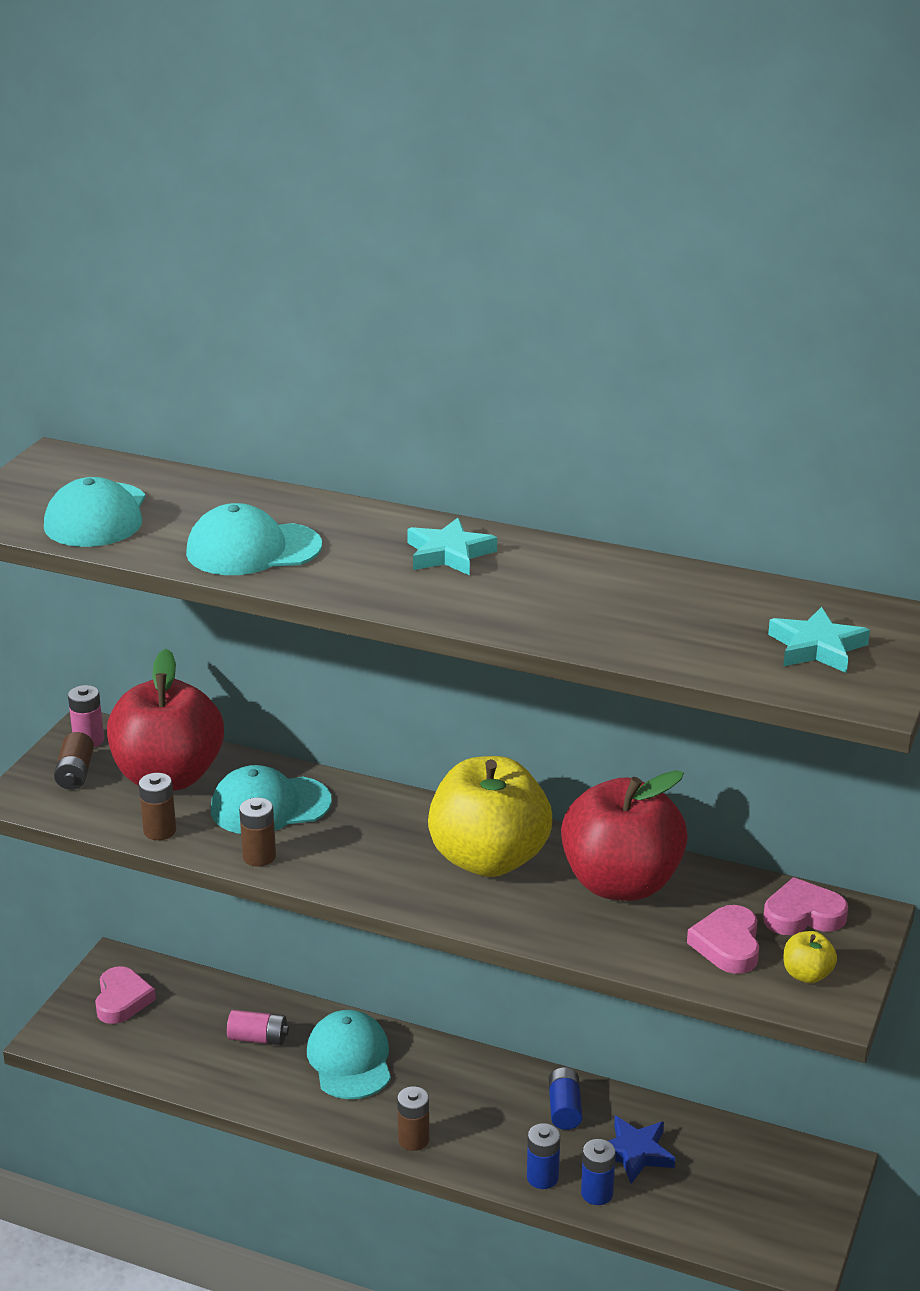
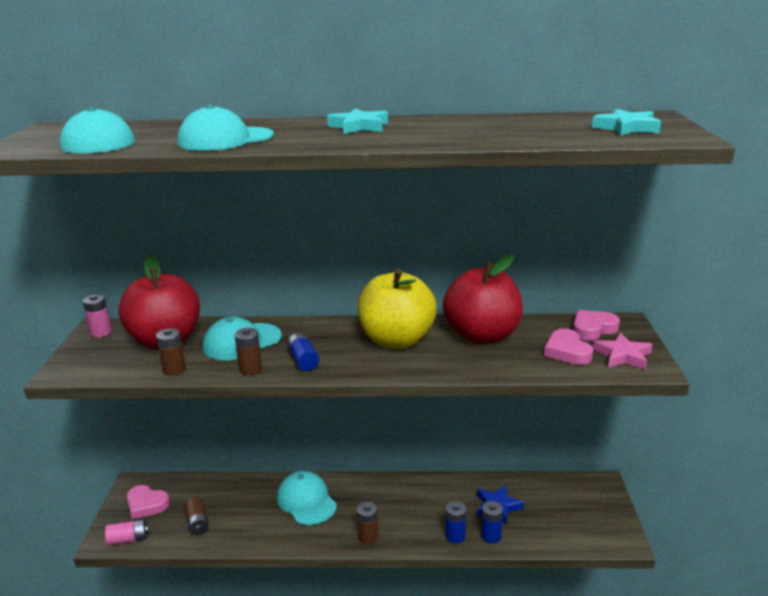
camera: 20 degrees left, 5 degrees down
(75, 773) = (99, 351): brown battery -> brown battery (197, 523)
(122, 1000) = (146, 504): pink heart -> pink heart turned 135 degrees clockwise
(258, 1038) = (244, 504): pink battery -> pink battery (128, 539)
(564, 1109) = (445, 494): blue battery -> blue battery (303, 360)
(807, 975) = (623, 356): yellow apple -> pink star

